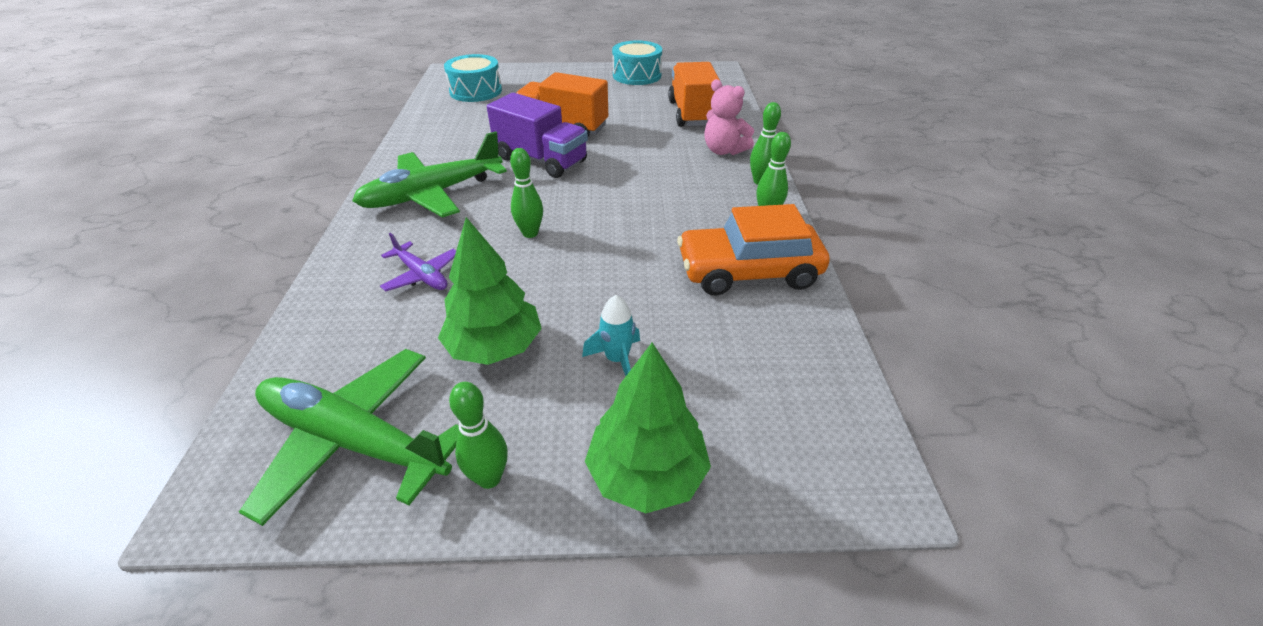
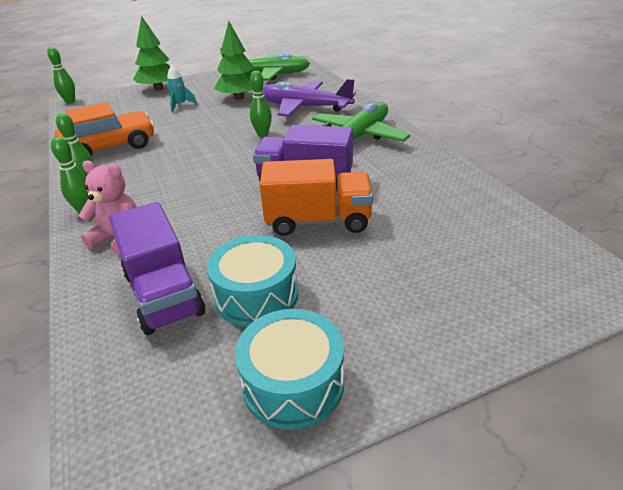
camera: 160 degrees right, 5 degrees down
(421, 275) = (304, 107): purple plane -> purple plane, size x1.93
(476, 91) = (498, 251): turquoise drum -> turquoise drum (256, 295)
(489, 478) = (214, 79): green bowling pin -> green bowling pin (70, 101)
(692, 114) = (164, 293): orange truck -> purple truck

